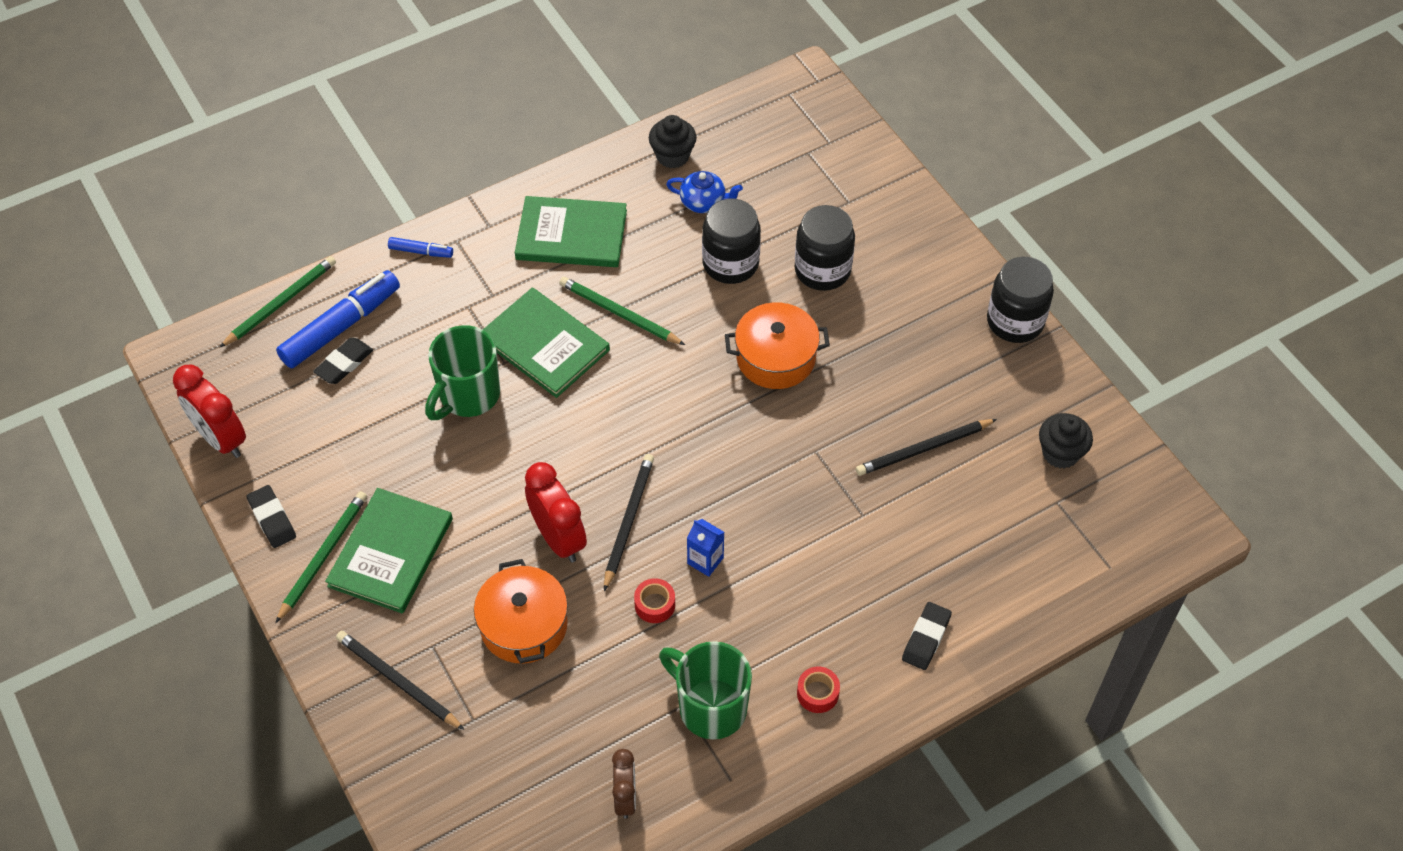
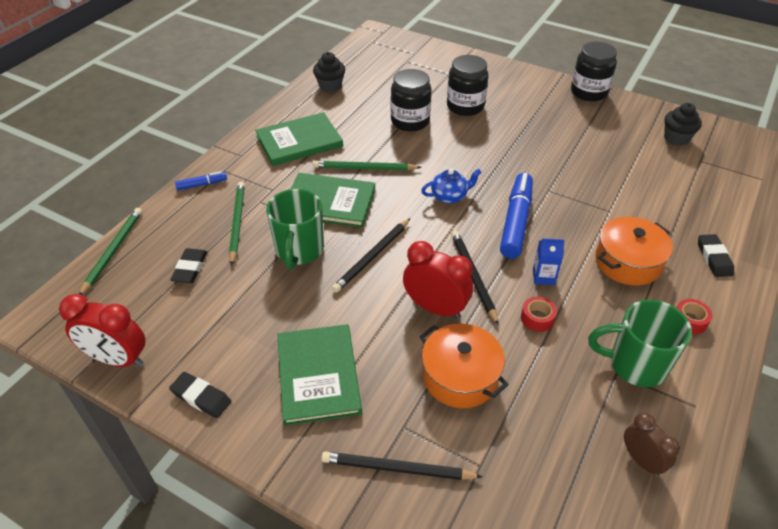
camera: 30 degrees left, 10 degrees down
(323, 556) = (264, 404): green pencil -> green pencil (237, 223)
(341, 327) = (172, 247): blue marker -> blue marker (516, 222)
(703, 202) = (368, 100): blue teapot -> blue teapot (449, 196)
(776, 358) = (480, 154): orange pot -> orange pot (628, 262)
(923, 449) = (606, 165): black pencil -> black pencil (372, 257)

